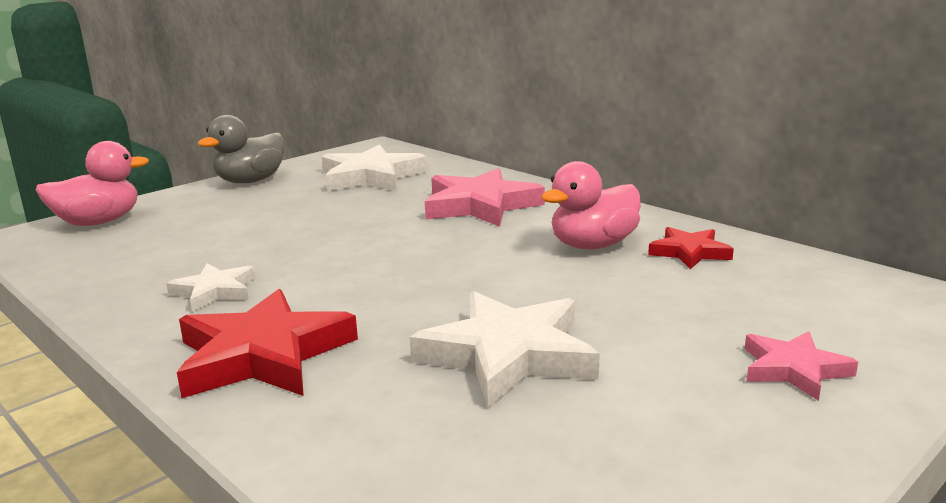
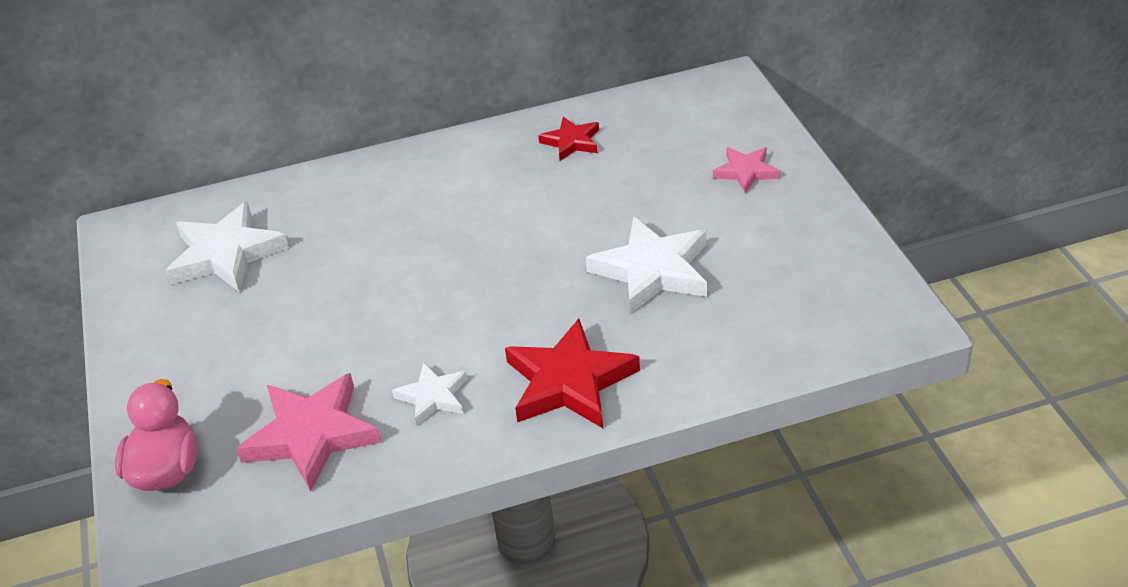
camera: 60 degrees left, 20 degrees up
(250, 181) = (143, 342): grey duck -> none
(480, 205) = (380, 208): pink star -> pink star (312, 435)
(593, 245) = (520, 179): pink duck -> none

